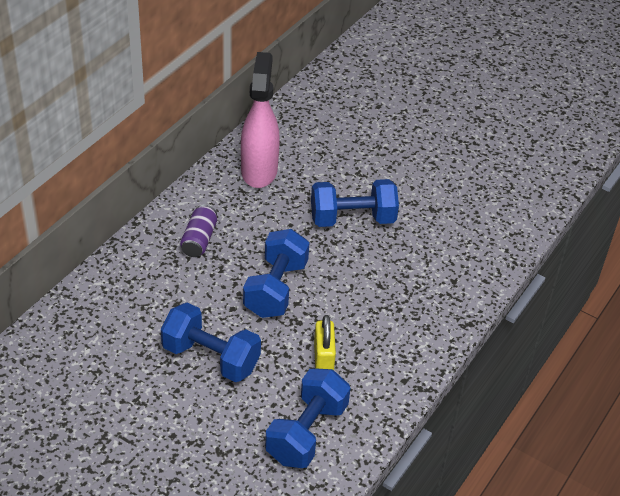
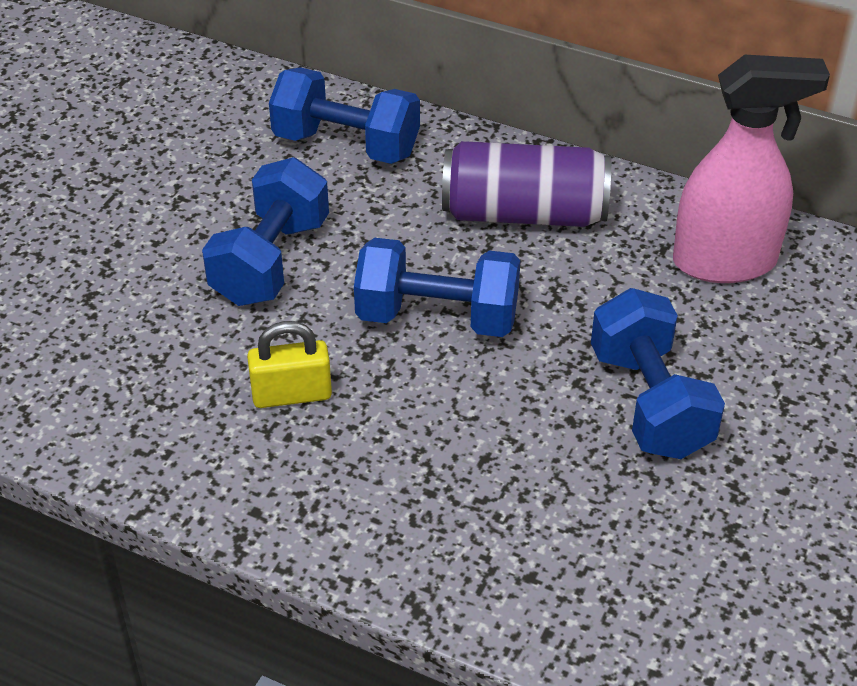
camera: 85 degrees right, 0 degrees up
(199, 239) = (524, 214): purple can -> purple can, size x1.75
(306, 432) = (129, 389): blue dumbbell -> blue dumbbell (346, 145)

